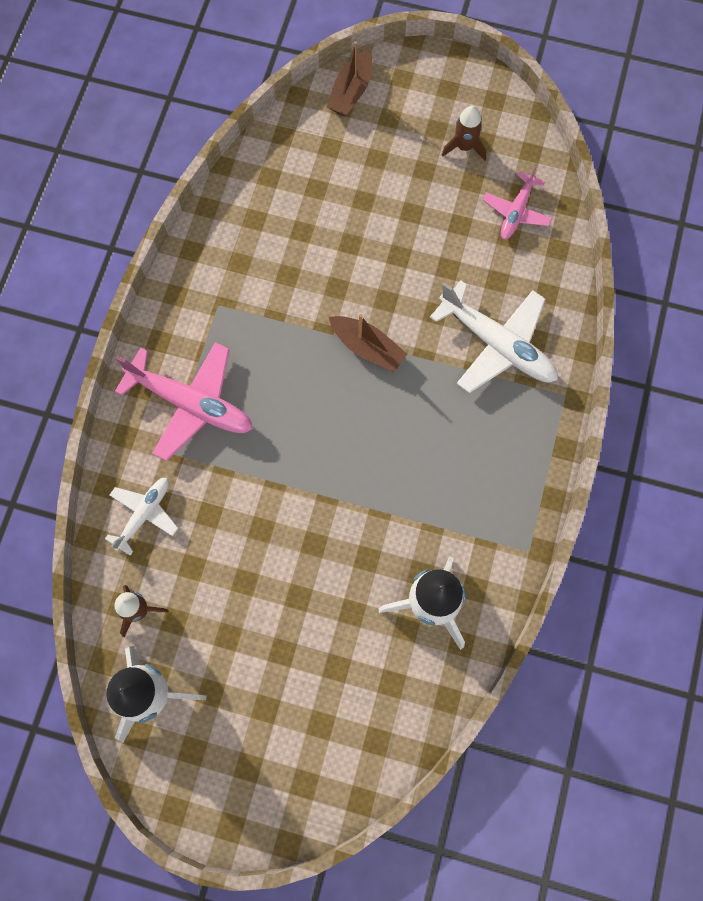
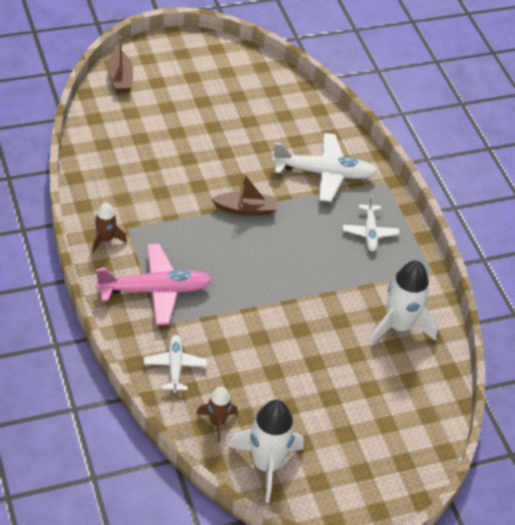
camera: 40 degrees left, 25 degrees down
(464, 147) = (218, 80): brown rocket -> brown rocket (105, 240)
(492, 457) = (370, 232): none -> white plane
(516, 211) = (278, 100): pink plane -> none

